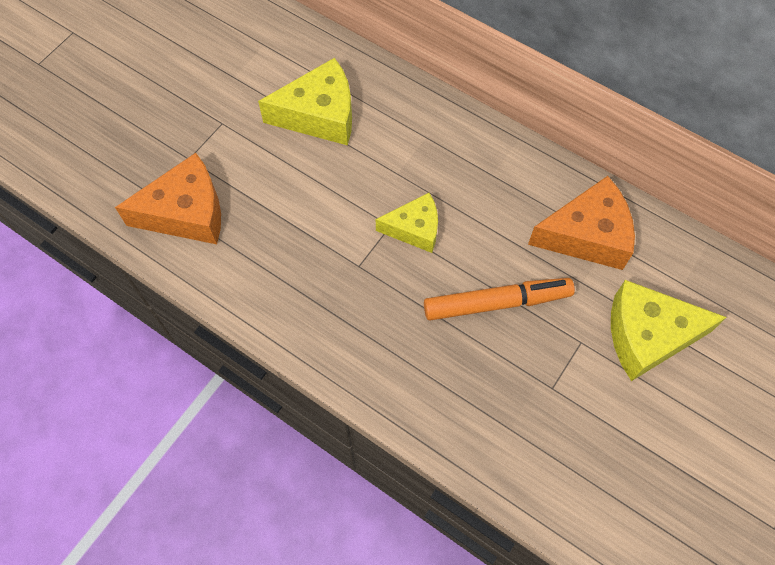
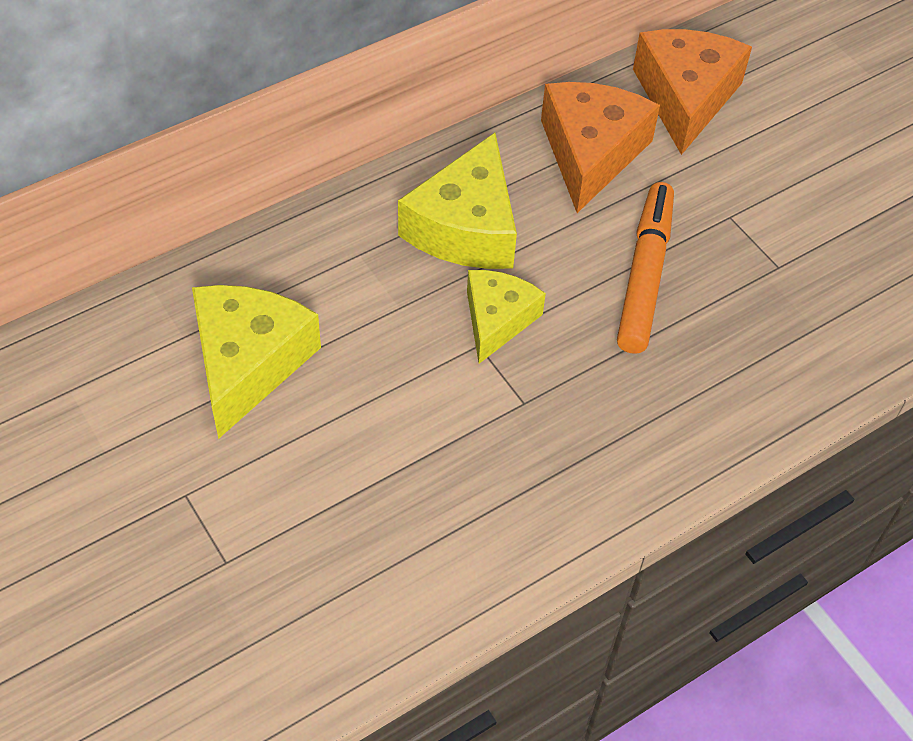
camera: 70 degrees left, 10 degrees down
(186, 213) = (326, 595): orange cheese -> orange cheese (685, 97)
(647, 335) = (745, 154): yellow cheese -> yellow cheese (466, 227)

